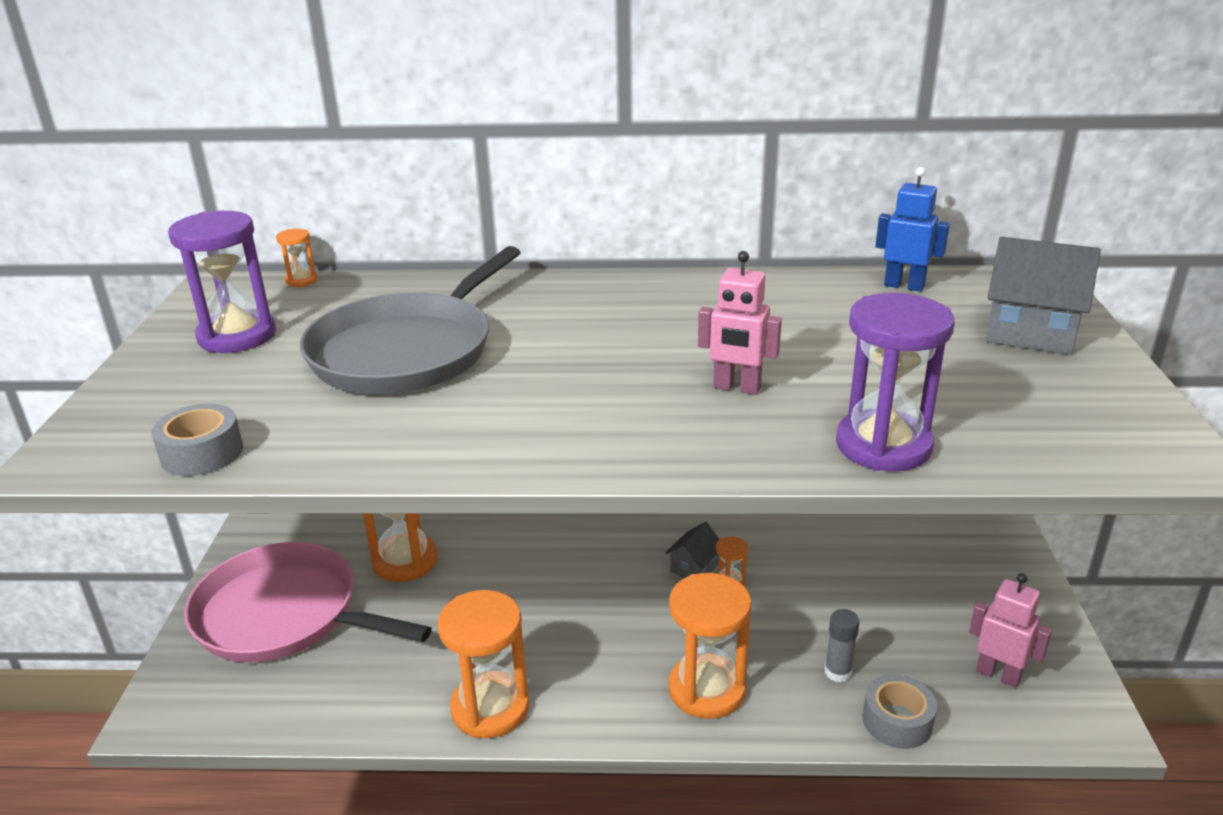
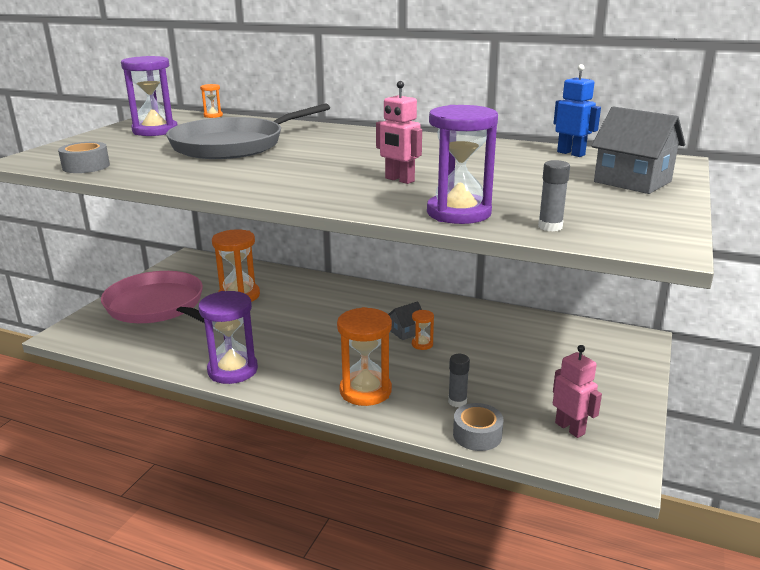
camera: 20 degrees right, 5 degrees down
(490, 708) = (233, 370): orange hourglass -> purple hourglass
(1021, 449) = (550, 227): none -> grey glue stick

